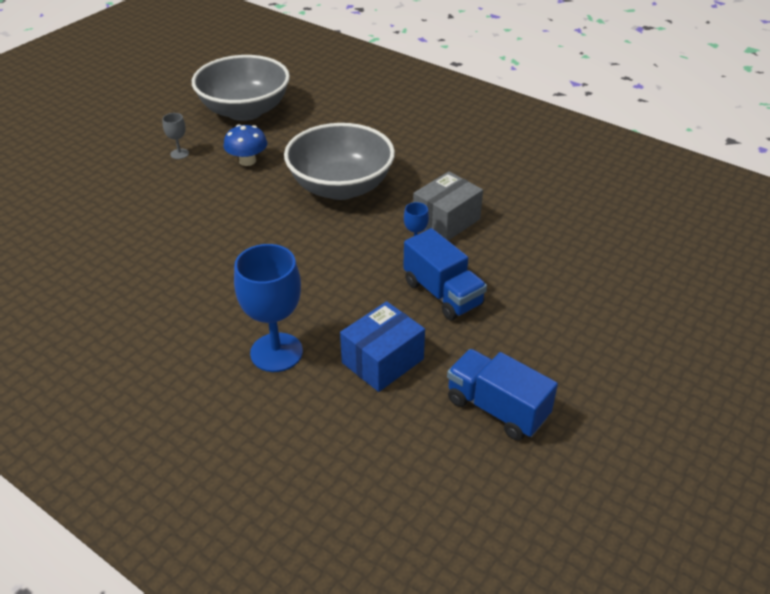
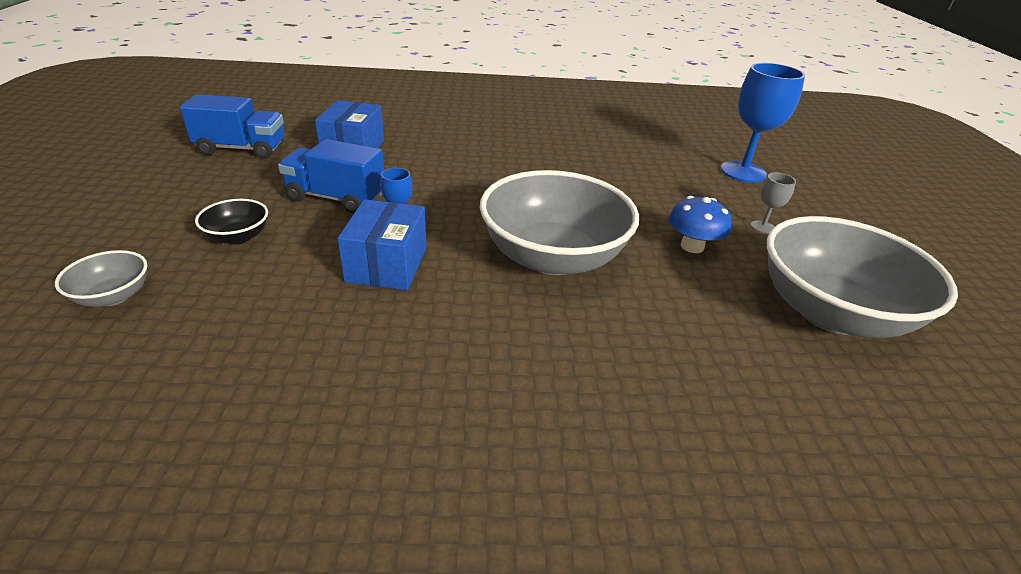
camera: 140 degrees right, 5 degrees down
(276, 352) = (436, 134): blue goblet -> blue goblet (743, 172)
(446, 221) = (387, 265): grey box -> blue box
(534, 281) = (238, 237): none -> black bowl
(620, 261) = (113, 296): none -> grey bowl

